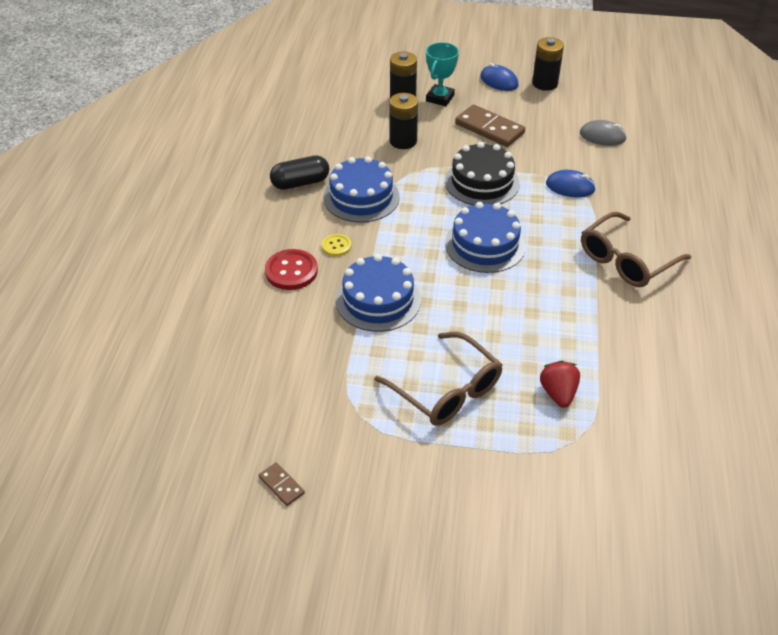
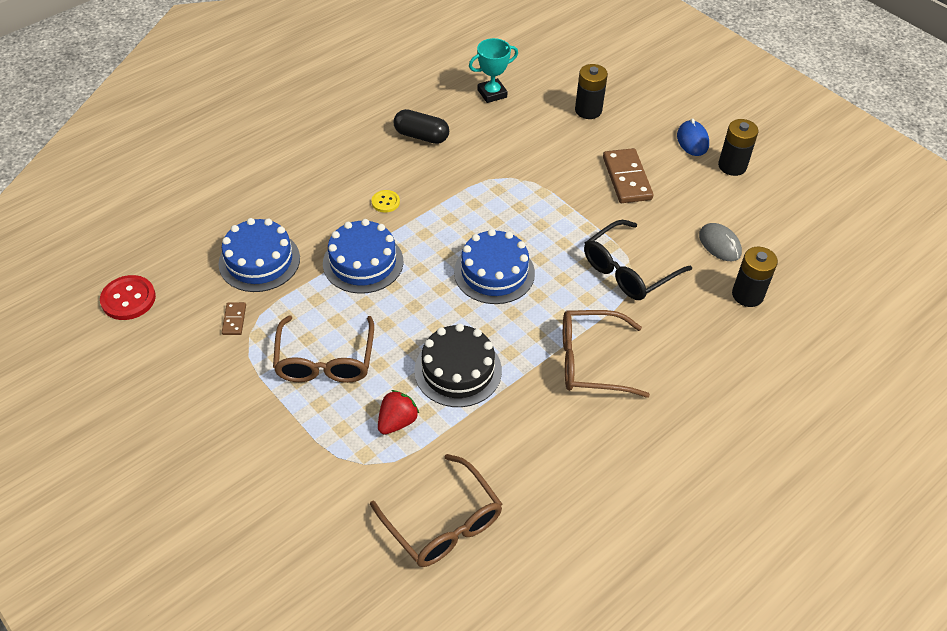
camera: 40 degrees right, 5 degrees up
(281, 485) = (150, 345): brown domino -> brown domino (234, 320)
(291, 271) = (332, 201): red button -> red button (128, 299)
(361, 197) = (451, 175): blue cake -> blue cake (259, 261)
(403, 141) = (541, 147): black battery -> black battery (747, 295)
(440, 98) = (619, 127): turquoise trophy -> turquoise trophy (492, 93)
(482, 182) = (559, 220): black cake -> black cake (458, 370)
(570, 187) = (628, 270): blue mouse -> black glasses
(681, 436) = (443, 523): none -> brown glasses

